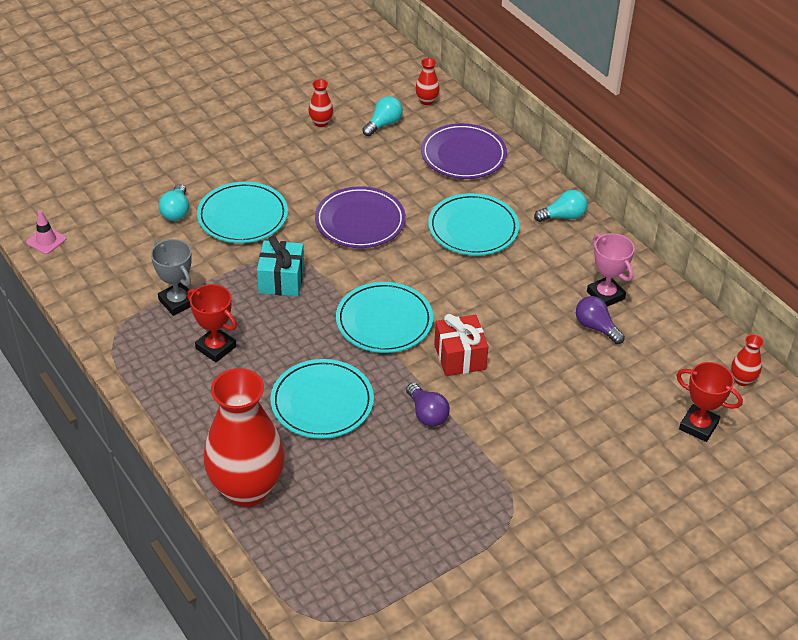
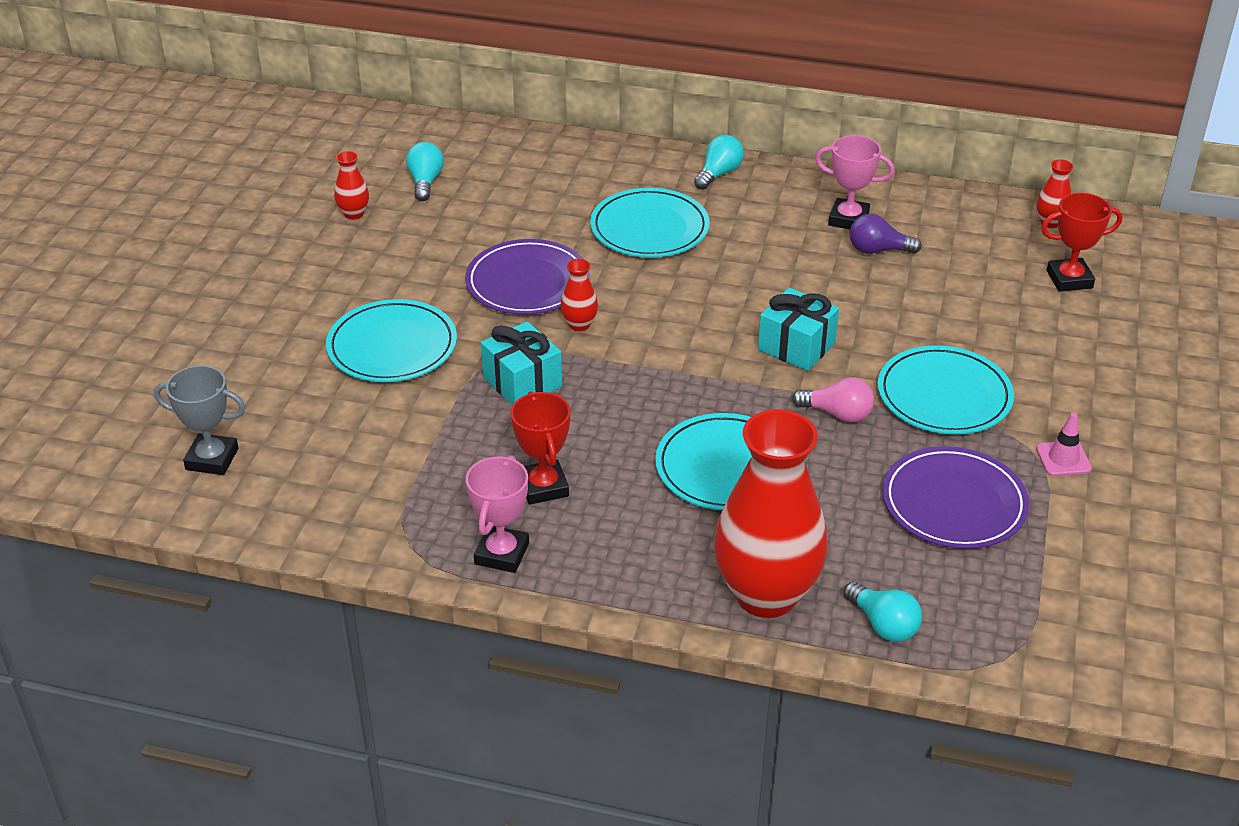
camera: 40 degrees left, 5 degrees down
(46, 241) = (183, 502): pink traffic cone -> pink traffic cone (1063, 459)
(150, 370) = (502, 554): none -> pink trophy
(176, 211) = (306, 383): turquoise light bulb -> turquoise light bulb (883, 624)
(177, 302) = (436, 469): grey trophy -> grey trophy (212, 459)
(216, 348) = (543, 487): red trophy -> red trophy turned 75 degrees clockwise
(384, 321) = (681, 358): turquoise plate -> turquoise plate (944, 396)
(426, 101) = (441, 139): red vase -> red vase (579, 324)
(427, 414) = (837, 414): purple light bulb -> pink light bulb
(459, 357) = (796, 346): red gift -> turquoise gift
(463, 155) = (548, 169): purple plate -> purple plate (954, 503)

